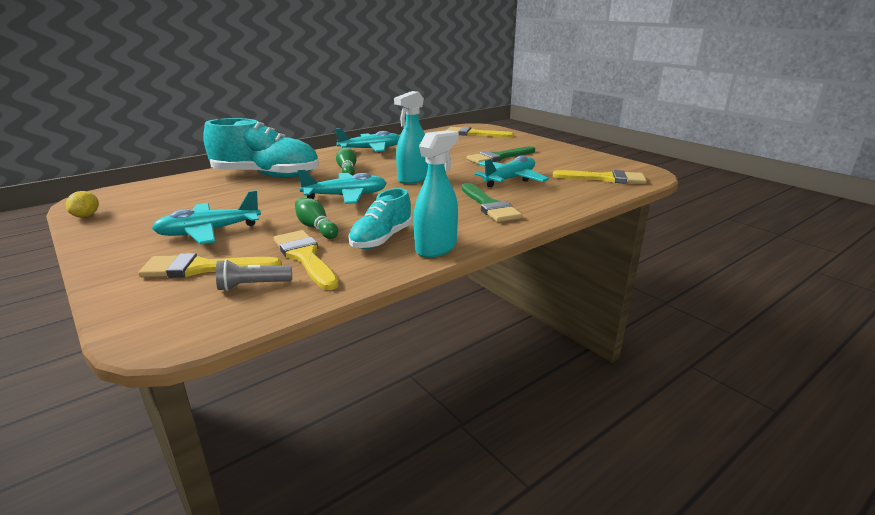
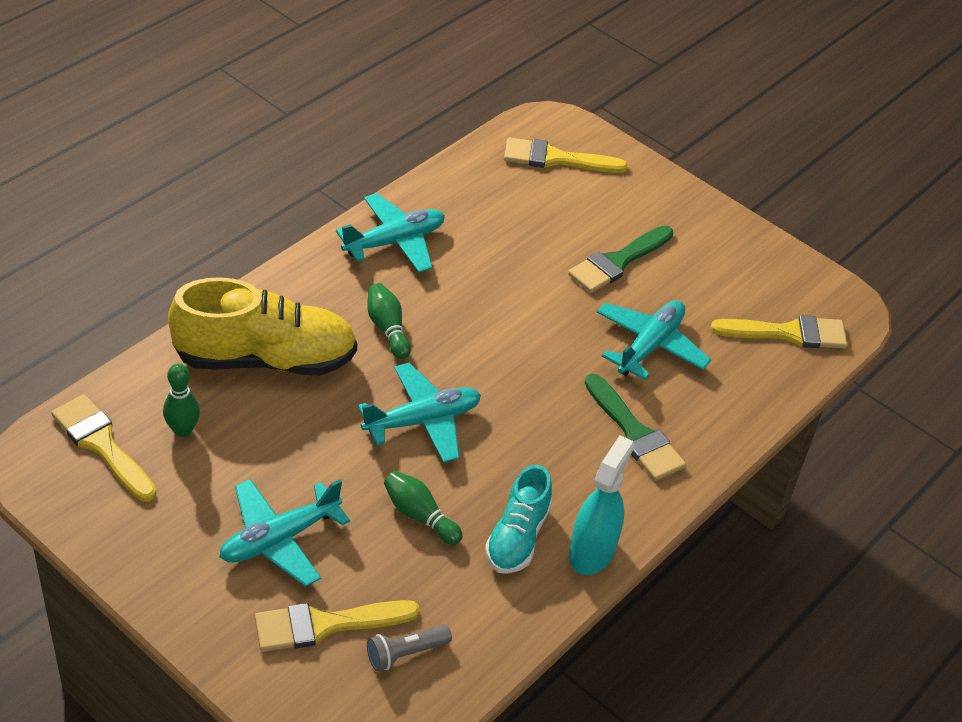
camera: 15 degrees left, 20 degrees up
(86, 216) = (71, 511): yellow lemon -> none
(191, 193) = (183, 430): none -> green bowling pin
(266, 175) = (265, 359): turquoise shoe -> yellow shoe
(305, 257) = (438, 589): yellow brush -> yellow brush (102, 445)
(413, 179) = (503, 354): turquoise spray bottle -> none

